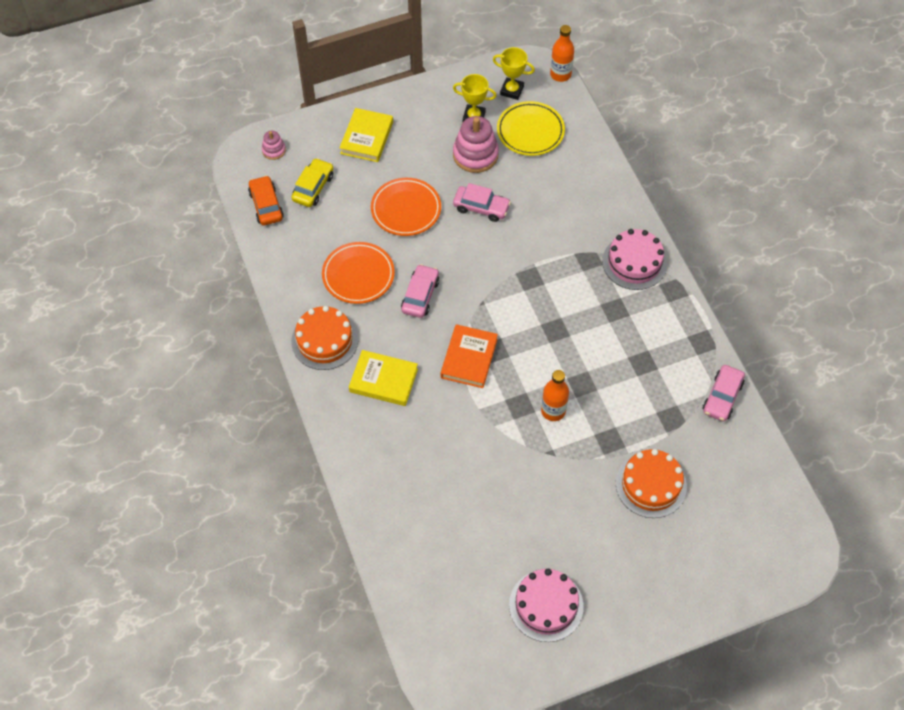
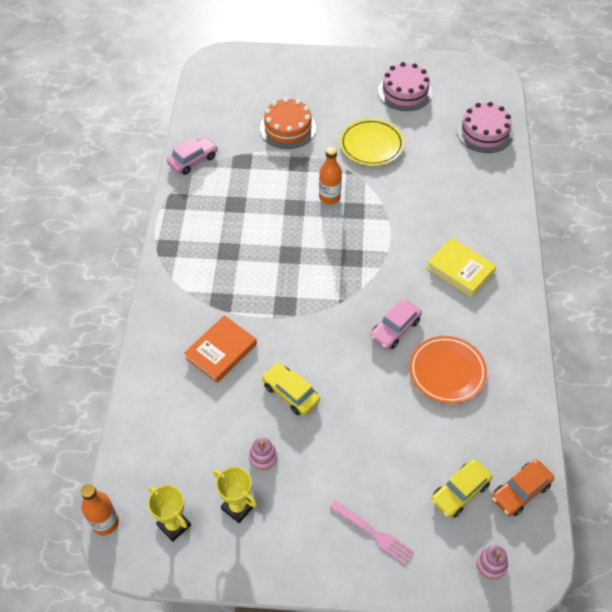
camera: 155 degrees left, 5 degrees down
(266, 205) = (520, 491): orange car -> orange car turned 45 degrees clockwise
(324, 340) = (502, 323): orange cake -> none
(367, 138) = (373, 533): yellow book -> pink fork
(406, 209) = (369, 423): orange plate -> none
(469, 358) = (377, 259): orange book -> orange book (221, 351)
(475, 155) = (263, 457): pink stacking toy -> pink stacking toy, size x0.52
(481, 207) = (290, 393): pink car -> yellow car
(530, 131) = (187, 460): yellow plate -> yellow plate (371, 145)
(634, 262) = (182, 283): pink cake -> pink cake (484, 132)

